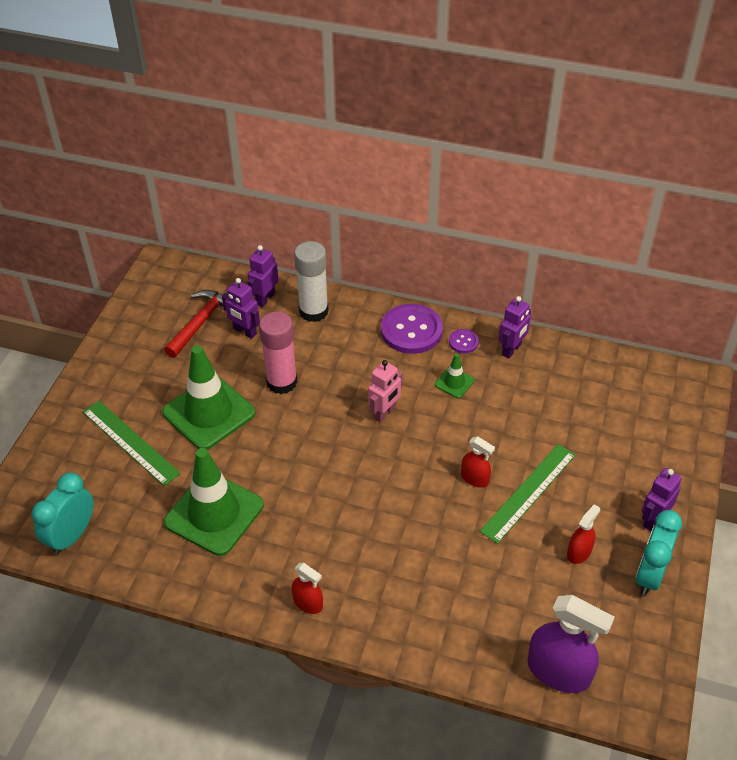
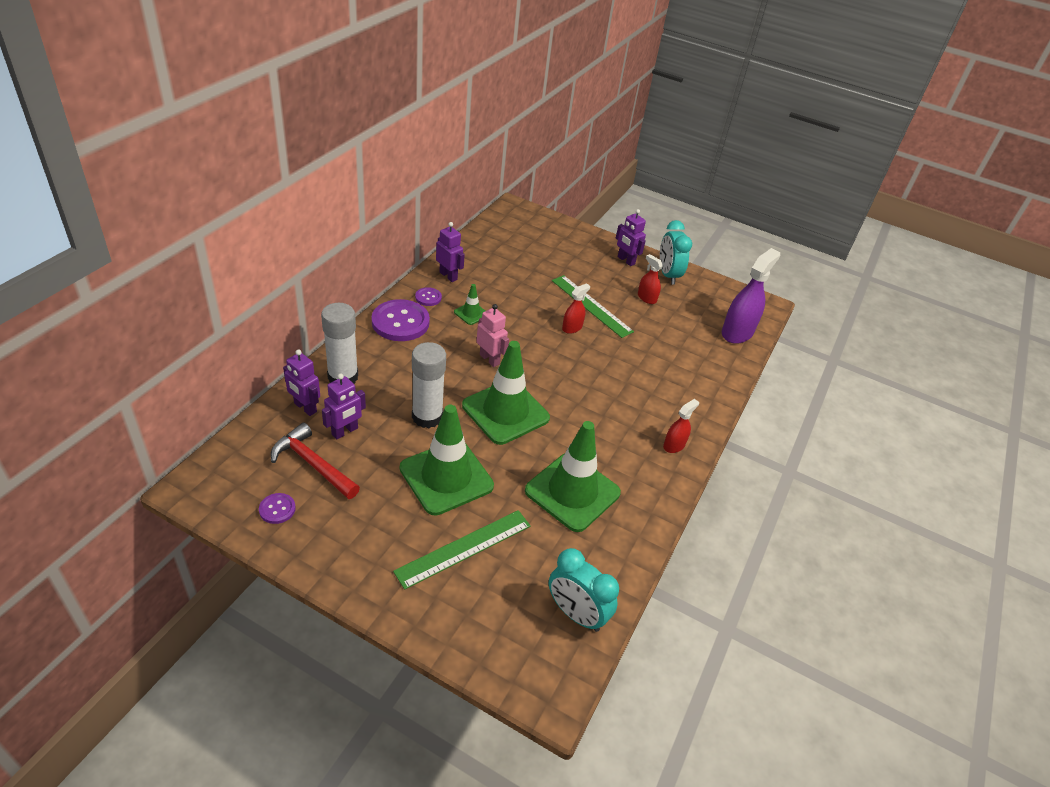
camera: 85 degrees left, 5 degrees down
(148, 316) = (277, 509): none -> purple button
(281, 382) = (427, 417): pink glue stick -> white glue stick
(309, 441) = (505, 412): none -> green traffic cone
(649, 574) = (668, 275): turquoise clock -> turquoise clock turned 45 degrees clockwise

